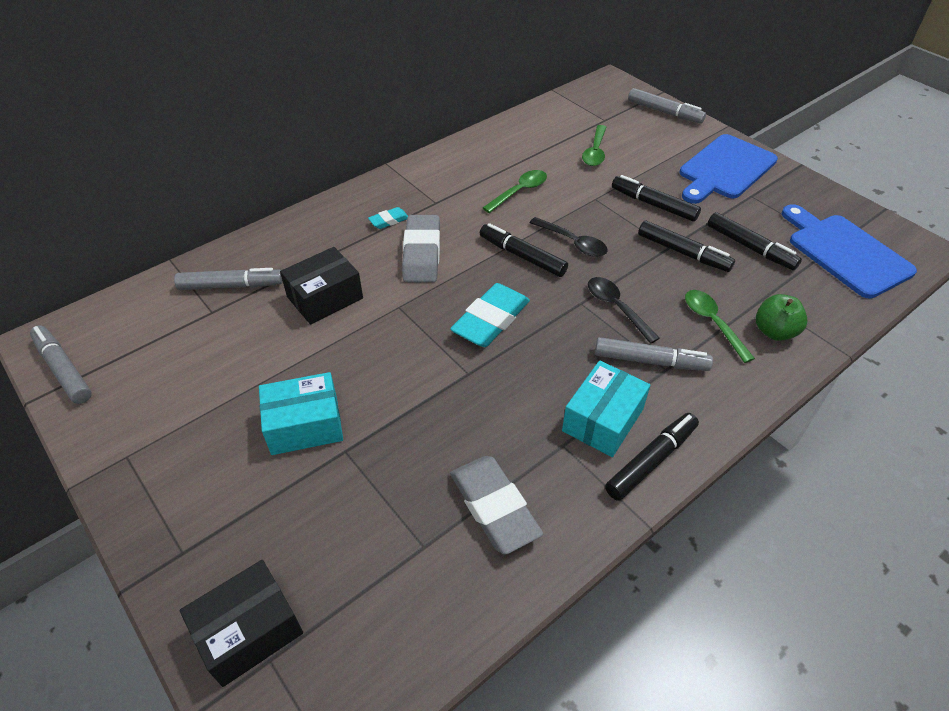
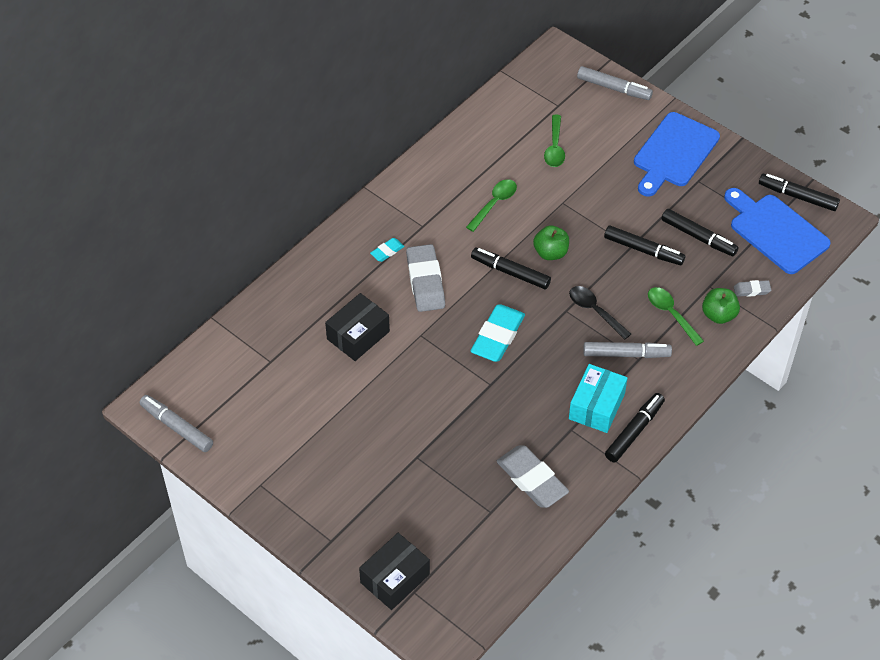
camera: 10 degrees left, 5 degrees up
(231, 286) = (276, 335): grey marker -> none
(305, 425) = (381, 442): turquoise box -> none
(573, 243) = (550, 253): black spoon -> green apple
(653, 205) = (614, 202): black marker -> black marker (797, 197)
(817, 309) = (751, 290): none -> grey eraser

